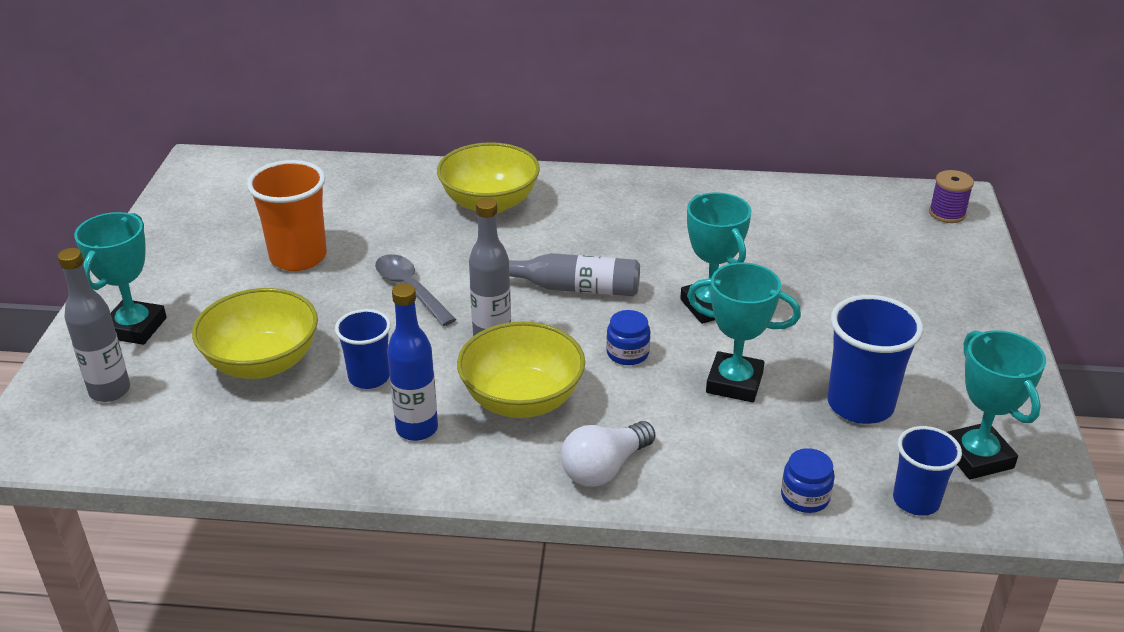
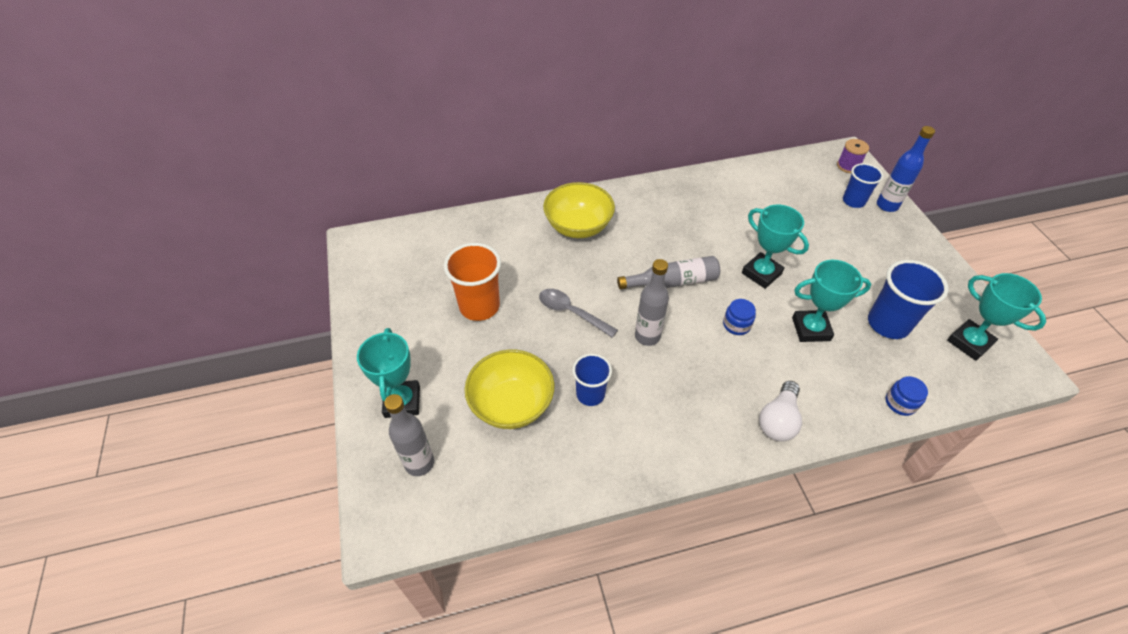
camera: 20 degrees left, 15 degrees up
(417, 429) = (647, 427): blue bottle -> blue bottle (887, 205)
(522, 399) = (697, 382): yellow bowl -> none
(916, 501) = (958, 385): blue cup -> blue cup (853, 201)

